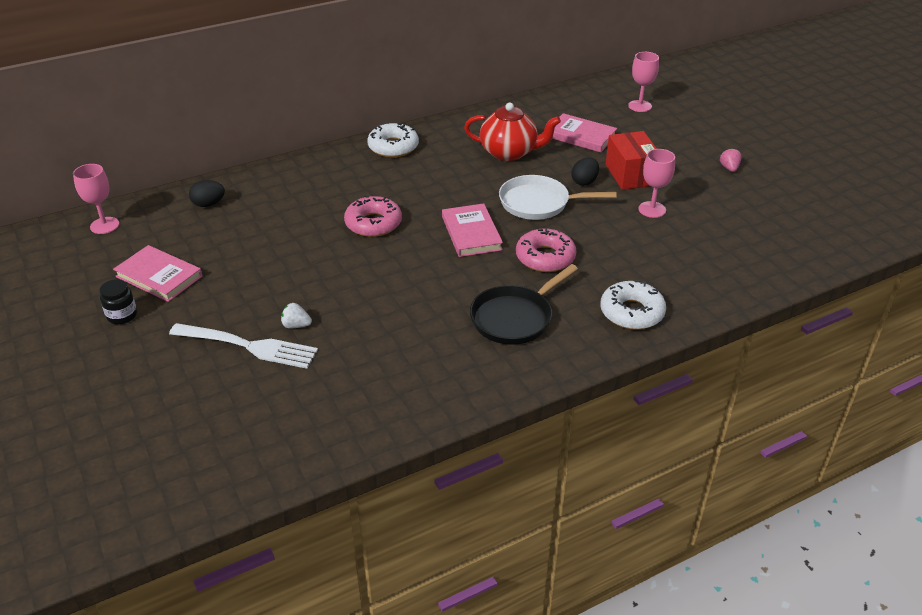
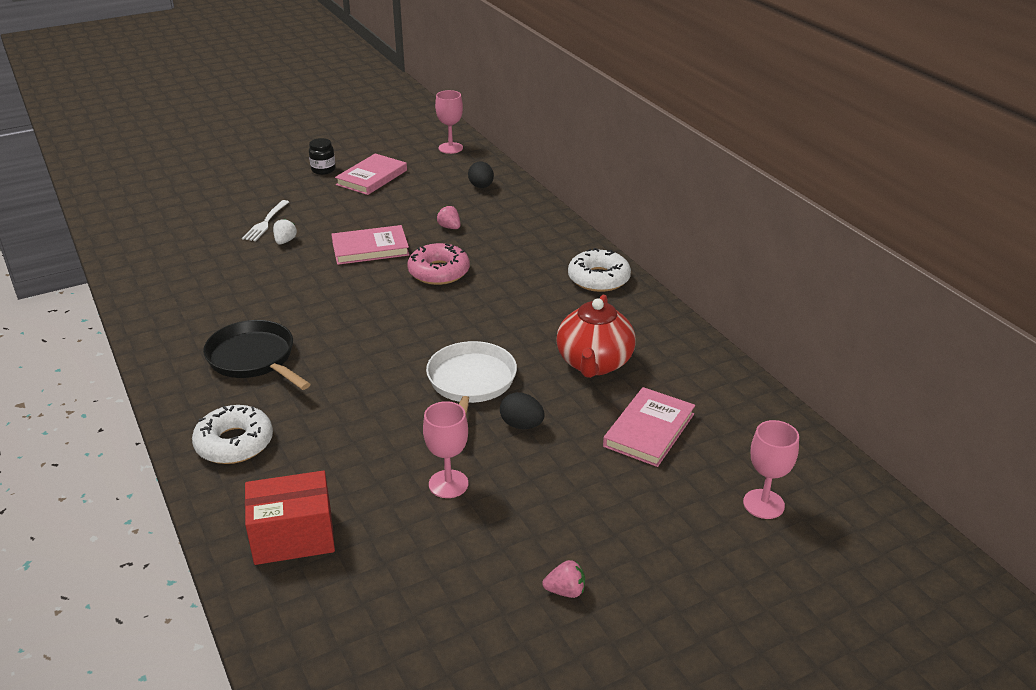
camera: 90 degrees right, 5 degrees down
(247, 346) = (266, 222): white fork -> white fork, size x0.62
(290, 220) = (449, 227): none -> pink strawberry
(471, 233) = (412, 332): pink book -> pink book (370, 248)
(545, 257) = (355, 383): pink donut -> none
(630, 174) = (542, 472): red box -> red box (293, 537)

